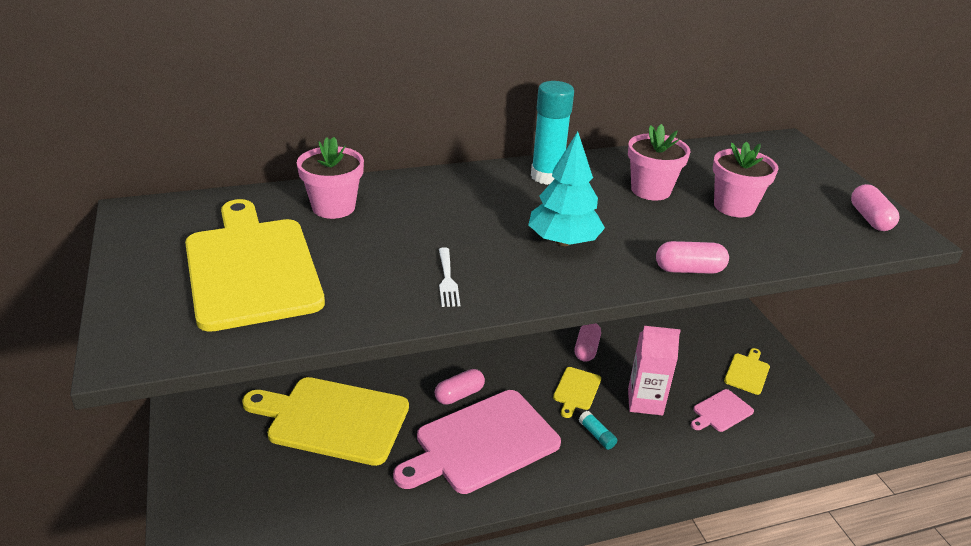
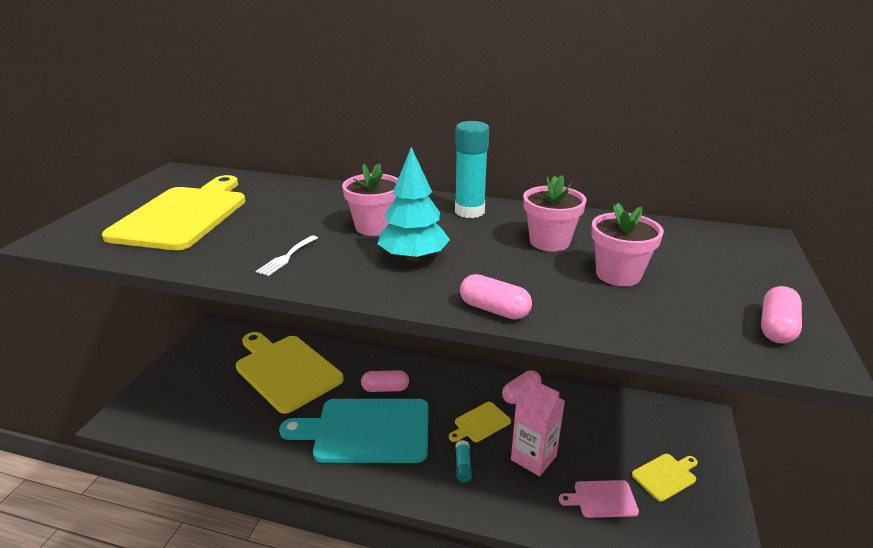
camera: 35 degrees right, 5 degrees down
(333, 207) = (286, 195): pink flower pot -> pink flower pot (374, 227)
(482, 443) = (366, 430): pink cutting board -> turquoise cutting board

